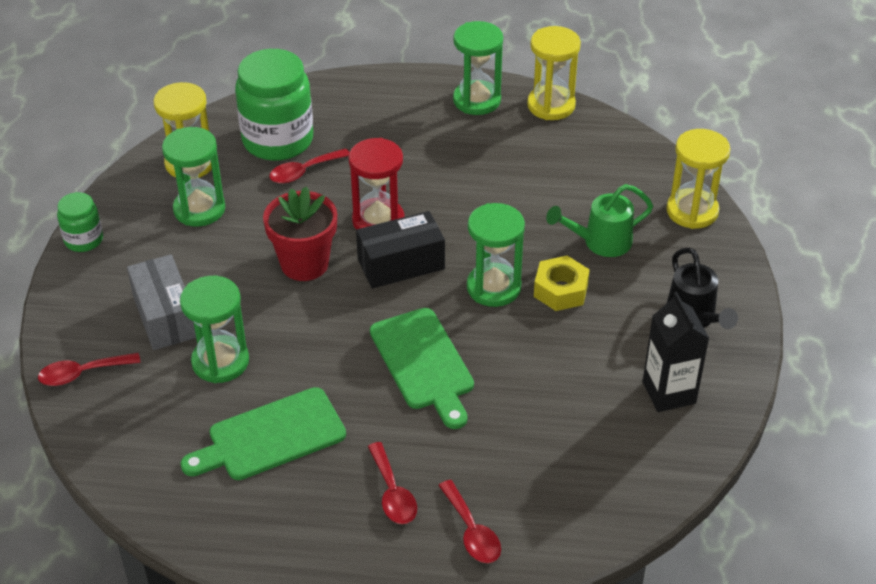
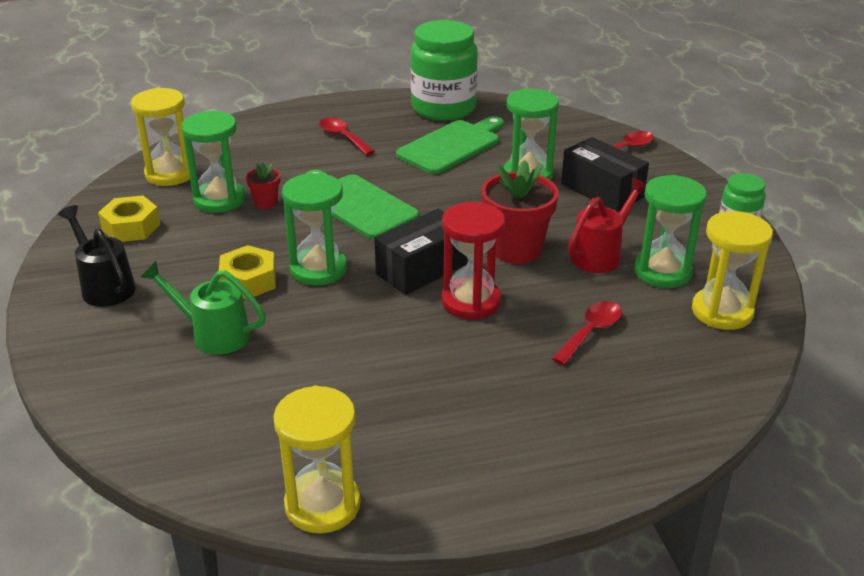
camera: 160 degrees right, 10 degrees down
(165, 316) = (602, 191): grey box -> black box
(235, 239) = (600, 254): none -> red watering can
(278, 140) = (653, 360): green jar -> green jar (443, 108)
(472, 531) = (277, 131): red spoon -> none
(477, 100) = (436, 484): green hourglass -> green hourglass (219, 199)
(520, 393) = (266, 203): none -> red flower pot
(601, 242) = (213, 334): green watering can -> green watering can turned 120 degrees counterclockwise
(669, 392) = (131, 227): black carton -> yellow nut
(692, 211) = (101, 394): yellow hourglass -> yellow hourglass (170, 174)

